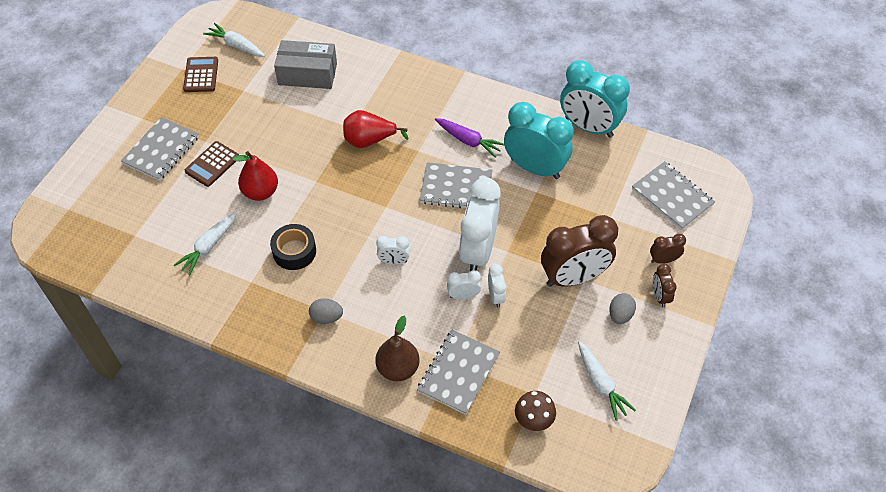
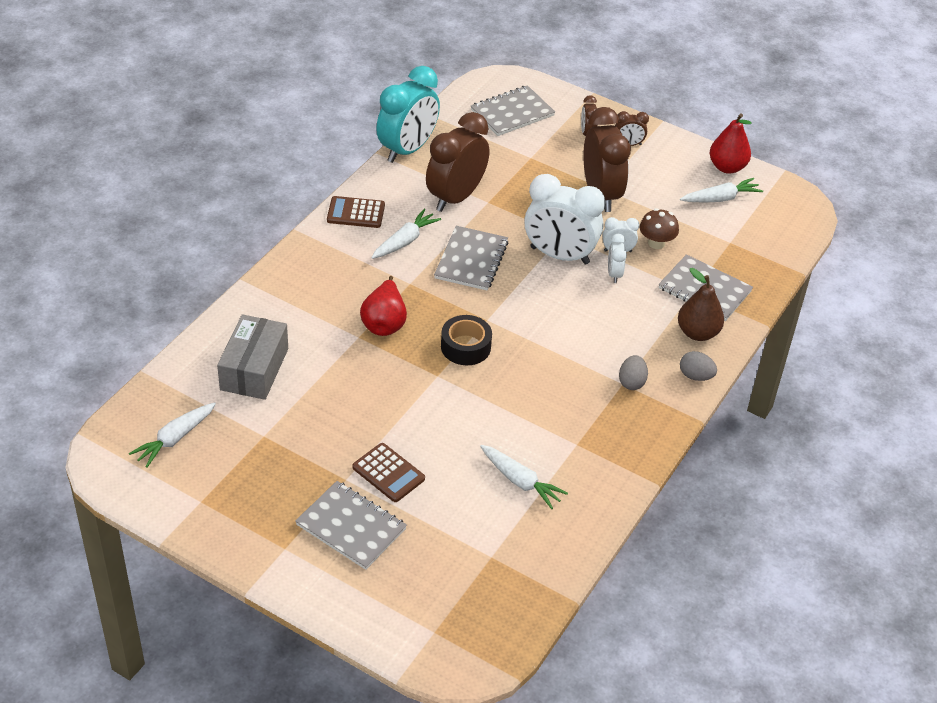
camera: 85 degrees left, 10 degrees down
(201, 75) = (220, 480): brown calculator -> brown calculator (356, 213)
(260, 192) = (444, 428): red pear -> red pear (727, 167)
(294, 251) = (539, 402): black tape -> black tape (465, 347)
(394, 261) = (563, 321): white clock -> none
(468, 141) = (405, 241): purple carrot -> white carrot
(533, 420) = (756, 247): brown mushroom -> brown mushroom (656, 243)
(535, 168) = (456, 197): turquoise clock -> brown clock
(620, 315) = (647, 173): grey egg -> grey egg (695, 376)

